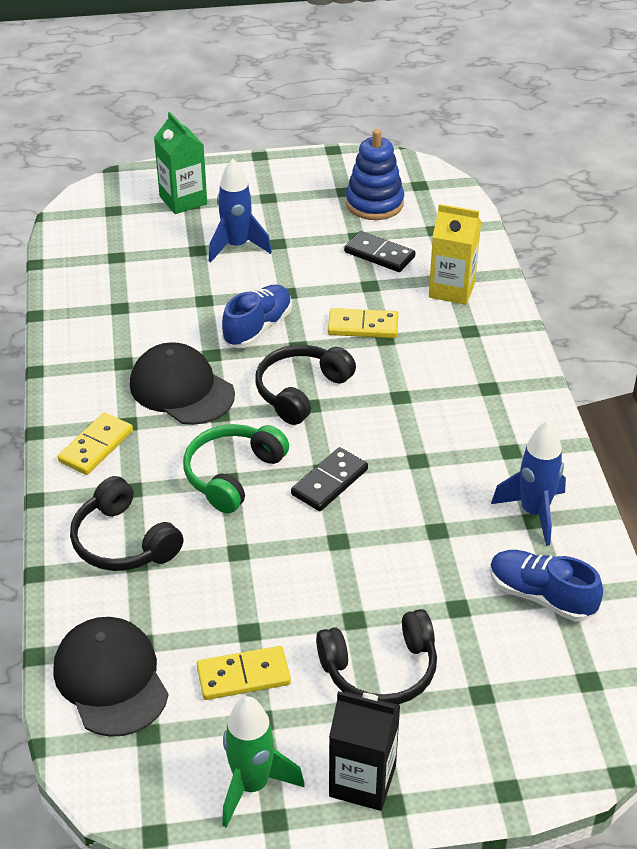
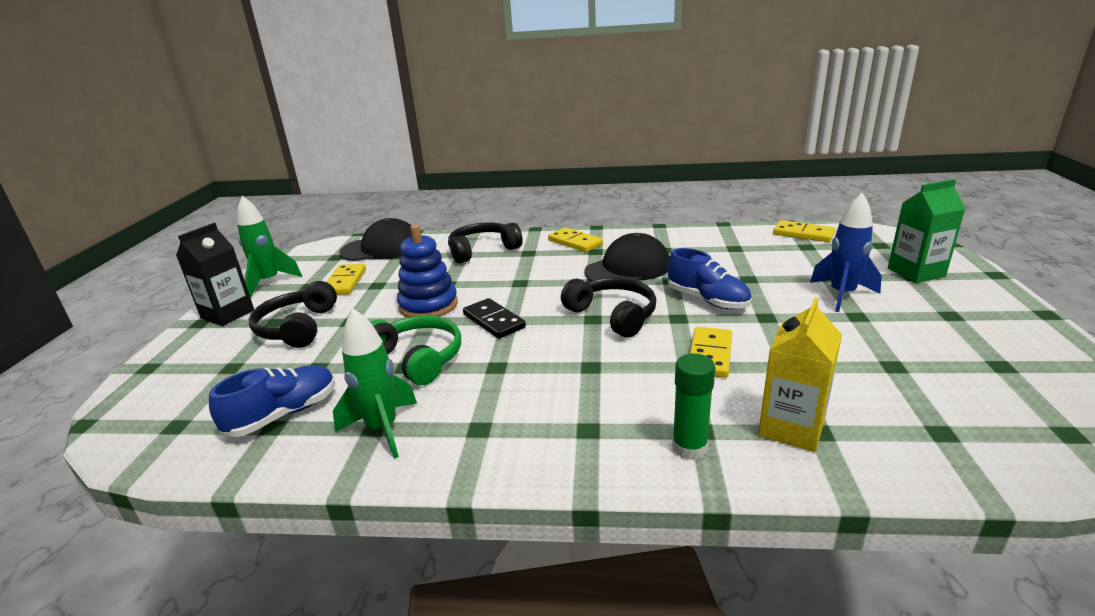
camera: 105 degrees right, 15 degrees down
(78, 256) = (803, 234): none -> yellow domino
(232, 474) = (524, 284): green headphones -> green headphones (418, 358)
(374, 203) = (984, 386): blue stacking toy -> blue stacking toy (428, 305)
(379, 254) = (857, 378): black domino -> none
(490, 336) = (689, 447): none -> green glue stick
(534, 513) = (382, 429): blue rocket -> green rocket

